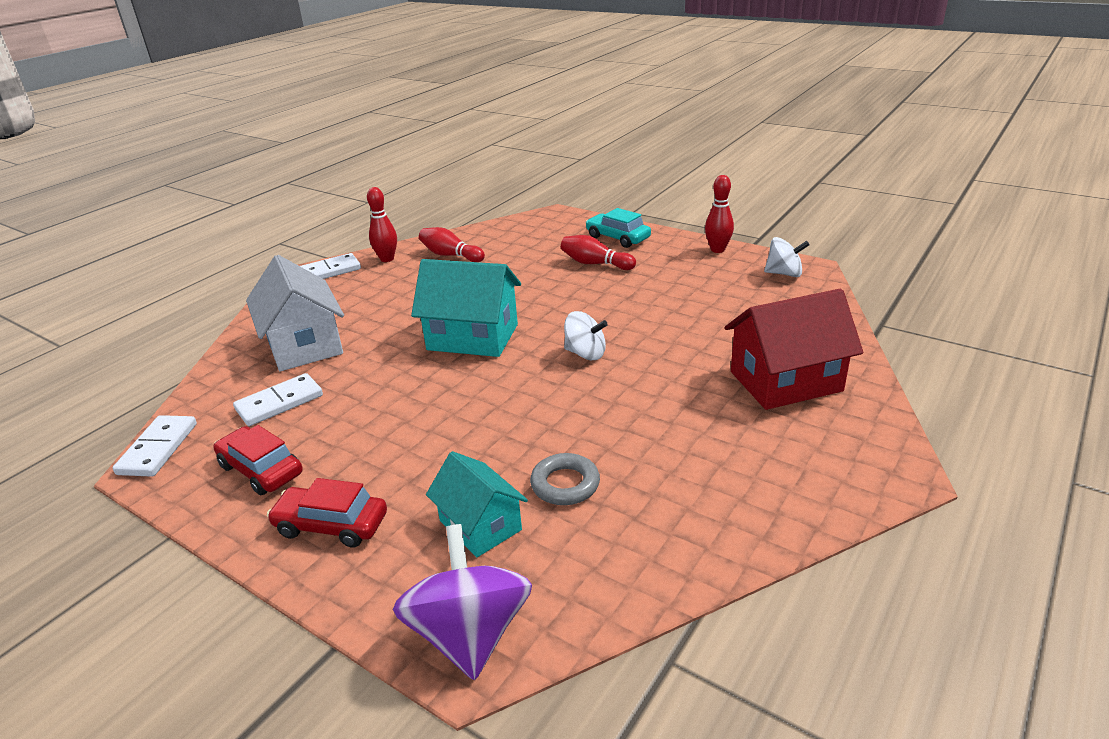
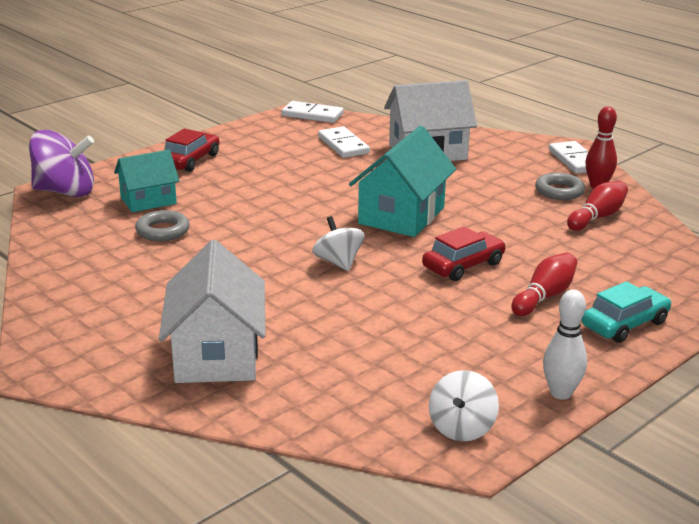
camera: 100 degrees right, 5 degrees down
(261, 470) = (264, 142): red car -> red car (463, 265)
(401, 273) = (559, 191): none -> grey ring
(585, 353) = (338, 262): white spinning top -> white spinning top turned 120 degrees clockwise
(717, 250) = (561, 393): red bowling pin -> white bowling pin
(785, 381) = (216, 355): red house -> white house

